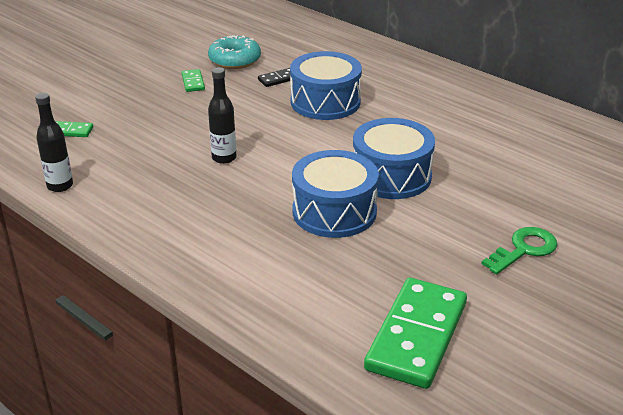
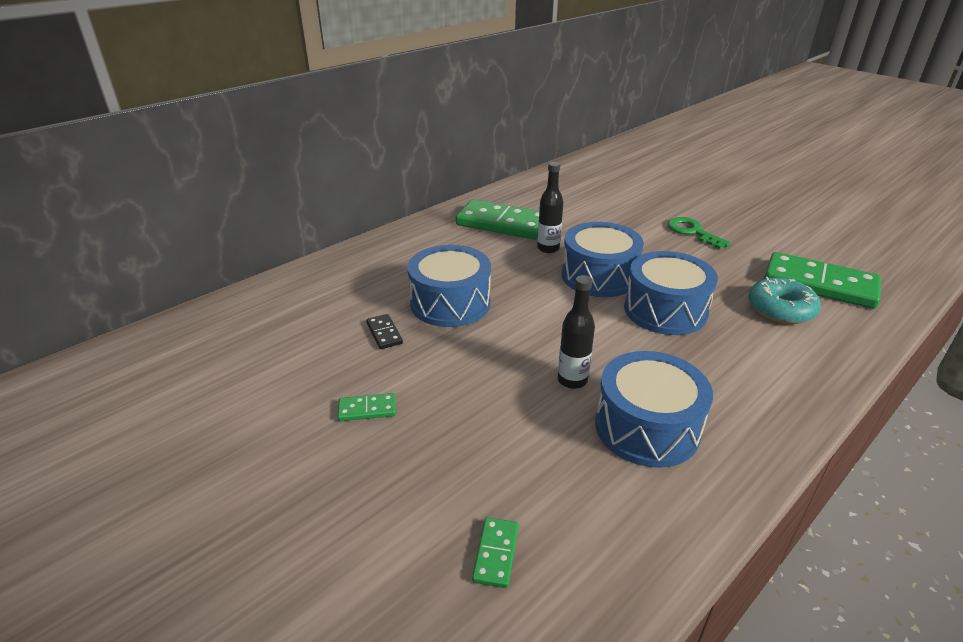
camera: 85 degrees left, 0 degrees up
(60, 186) = (660, 549): black bottle -> black bottle (548, 248)
(168, 189) = (647, 427): none -> blue drum
(235, 60) = (313, 369): turquoise donut -> turquoise donut (780, 309)
(485, 120) = (503, 224): none -> green domino

